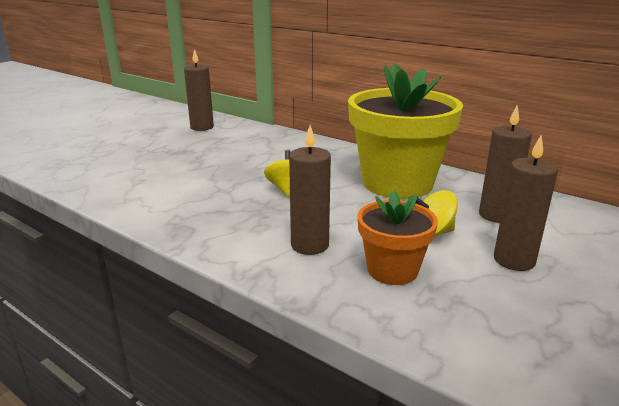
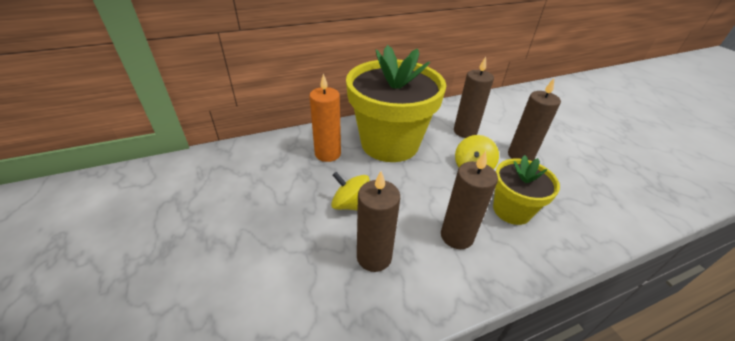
camera: 60 degrees left, 15 degrees up
(202, 127) = (117, 200): brown candle -> brown candle (374, 257)
(337, 164) = (328, 154): none -> orange candle
(392, 270) = (512, 210): orange flower pot -> yellow flower pot

